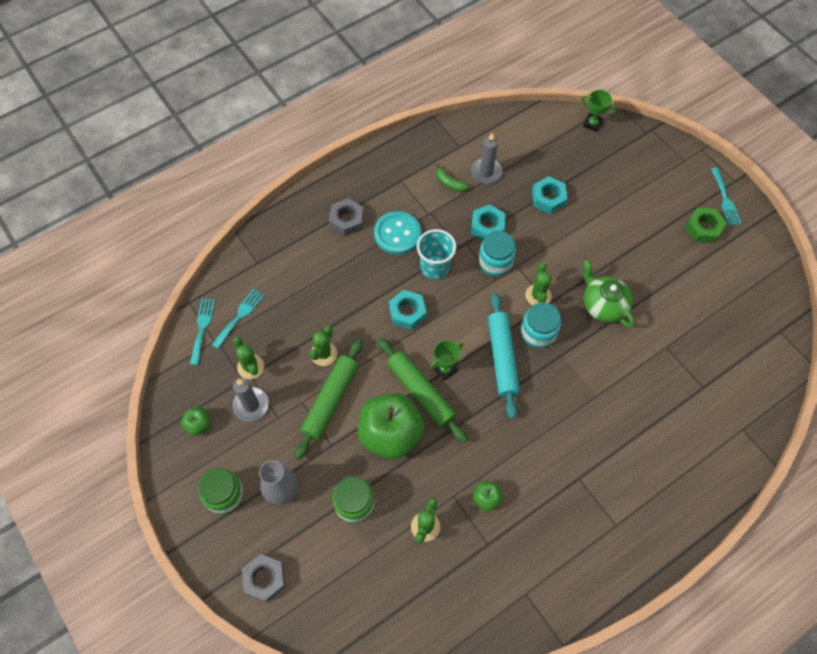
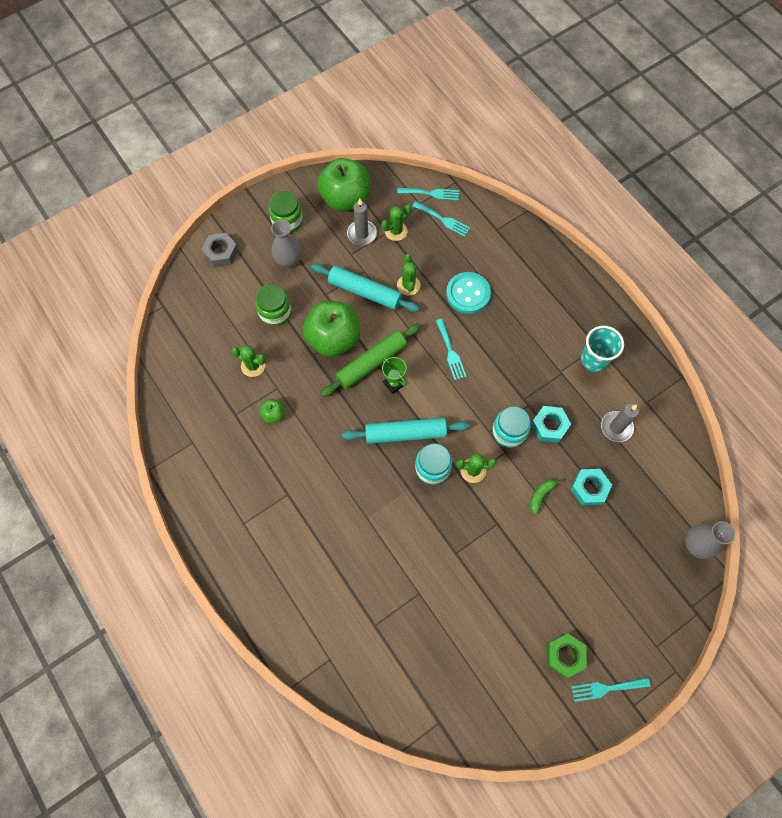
camera: 90 degrees right, 5 degrees up
(199, 425) = (345, 199): green apple -> green apple, size x2.28
(324, 354) = (408, 285): green cactus -> green cactus turned 60 degrees clockwise
(330, 400) = (365, 292): green rolling pin -> turquoise rolling pin
(347, 220) = (546, 299): grey nut -> none
(397, 234) = (534, 343): turquoise button -> turquoise button (468, 294)
(407, 312) = (450, 352): turquoise nut -> turquoise fork
(435, 267) = (499, 376): turquoise cup -> turquoise cup (594, 359)
(450, 183) = (598, 391): green banana -> green banana (541, 495)
(592, 124) = (696, 545): green trophy -> grey vase
(603, 305) = (464, 534): green teapot -> none

